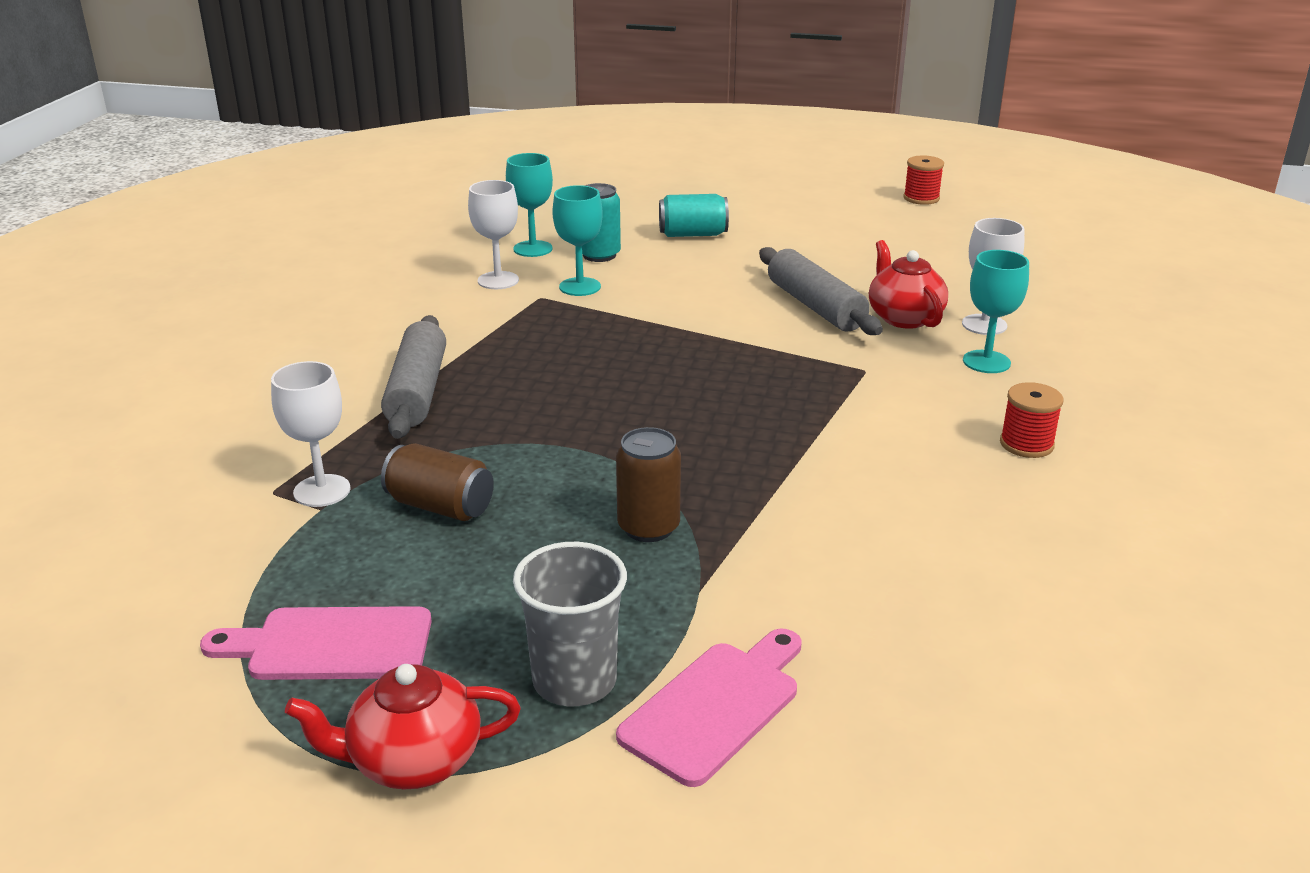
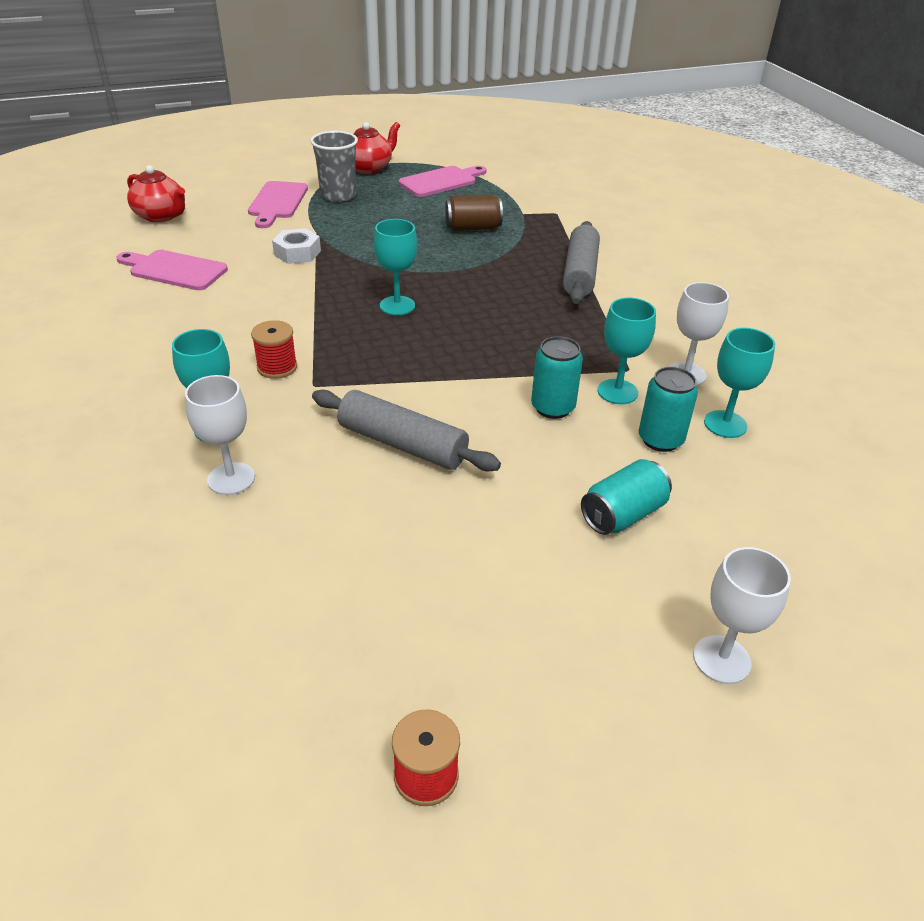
camera: 145 degrees right, 10 degrees up
(322, 491) = (535, 219): white goblet -> white goblet (721, 659)
(417, 391) = (580, 273): grey rolling pin -> grey rolling pin turned 45 degrees clockwise
(648, 527) = (364, 247): brown can -> none
(653, 293) = (553, 407): none -> turquoise can
(695, 422) = (397, 305): none -> turquoise goblet
(764, 553) = (297, 253): none -> white nut
(903, 317) = (313, 459): red teapot -> red teapot (161, 216)
(990, 586) = (174, 270): none -> pink cutting board
(1026, 444) = (167, 358): red spool -> red spool (277, 367)

